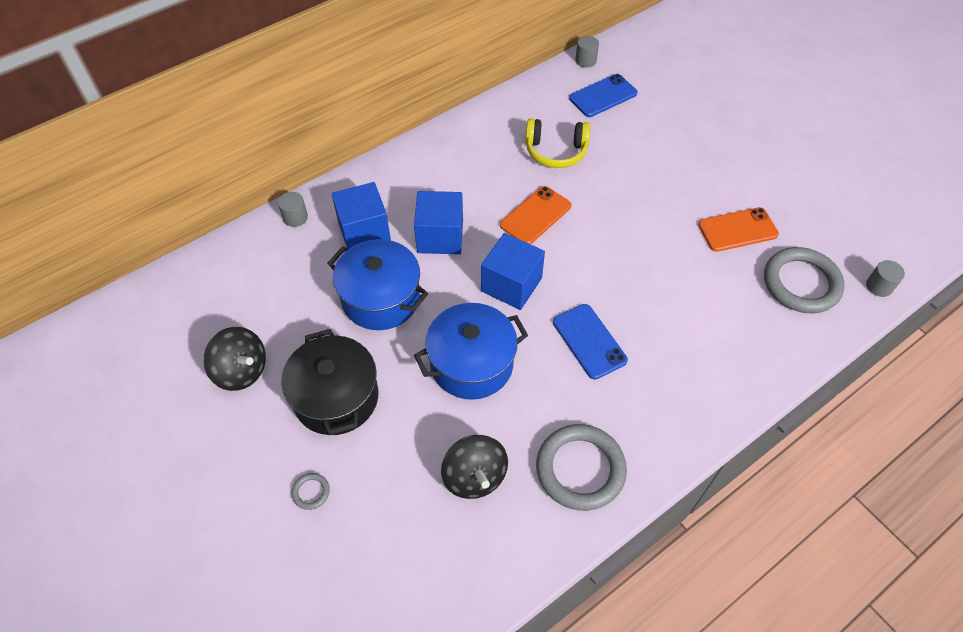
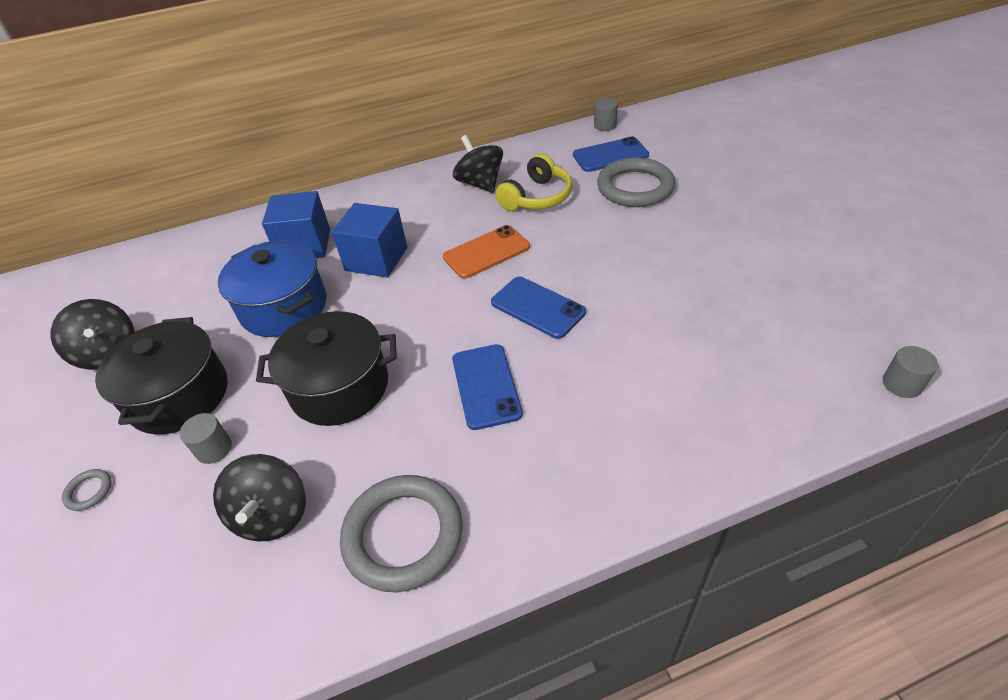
camera: 20 degrees right, 10 degrees down
(295, 217) = (249, 226): grey cylinder -> grey cylinder (214, 449)
(471, 364) = (339, 387): blue pot -> black pot
(497, 141) = (480, 183): none -> black spinning top
(511, 284) = (426, 314): blue cube -> none
(556, 151) = (537, 197): yellow headphones -> yellow headphones turned 75 degrees counterclockwise
(601, 264) = (537, 307): none -> blue phone
(737, 230) = (720, 294): orange phone -> none
(801, 283) = (788, 364): grey ring -> grey ring (635, 187)

